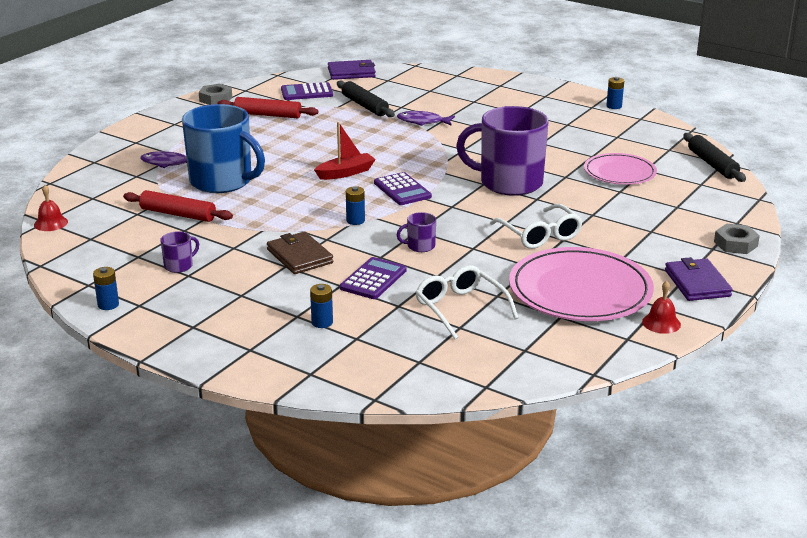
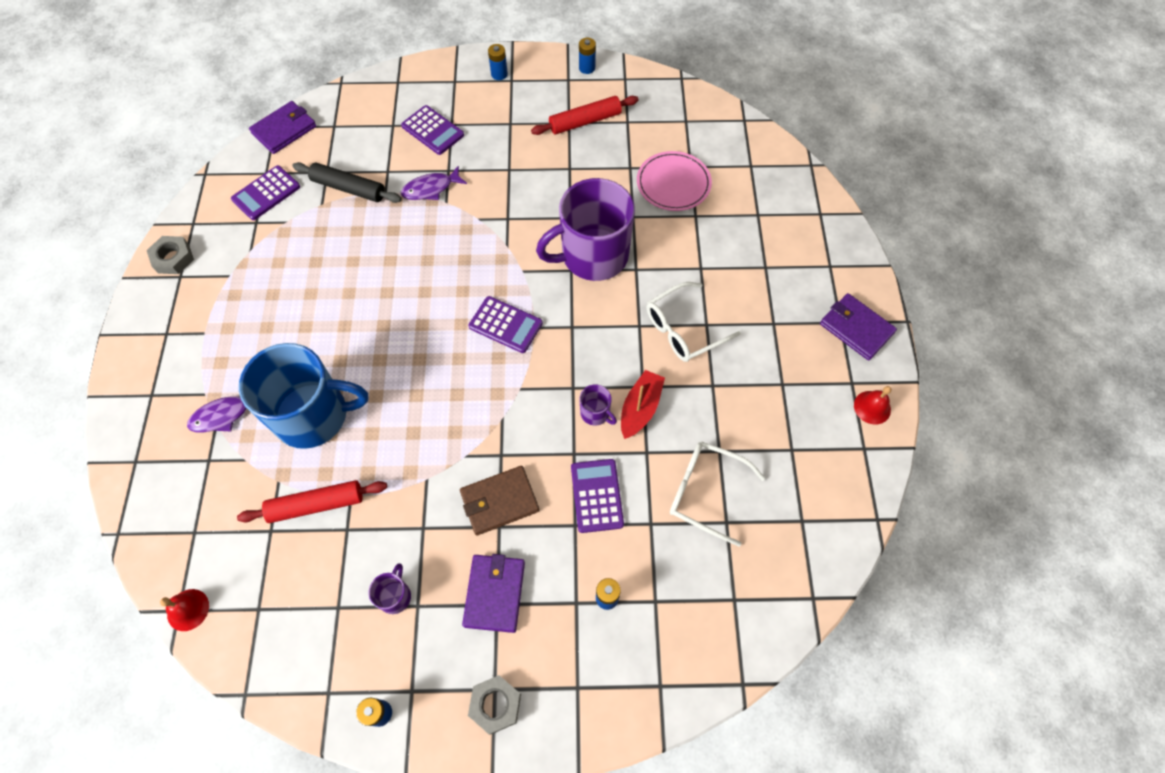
camera: 35 degrees left, 35 degrees up
(245, 290) = (494, 593): none -> purple wallet
(268, 115) = (259, 260): red rolling pin -> red rolling pin (585, 121)
(299, 256) = (499, 501): brown wallet -> brown wallet turned 45 degrees counterclockwise
(345, 173) = (428, 326): red boat -> red boat (640, 408)
(355, 221) = (503, 406): blue battery -> blue battery (499, 74)
(420, 246) = (595, 413): purple mug -> purple mug turned 90 degrees counterclockwise
(456, 100) = (433, 130): none -> purple calculator
(540, 235) = (683, 329): white glasses -> white glasses turned 120 degrees clockwise
(580, 290) = (778, 398): pink plate -> none
(712, 164) = (737, 127): black rolling pin -> none
(735, 244) = (842, 248): grey nut -> grey nut (495, 705)

